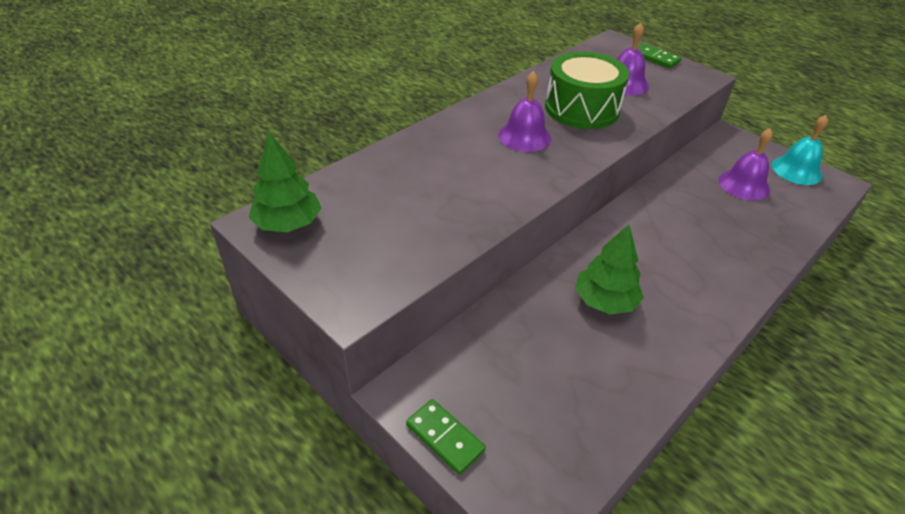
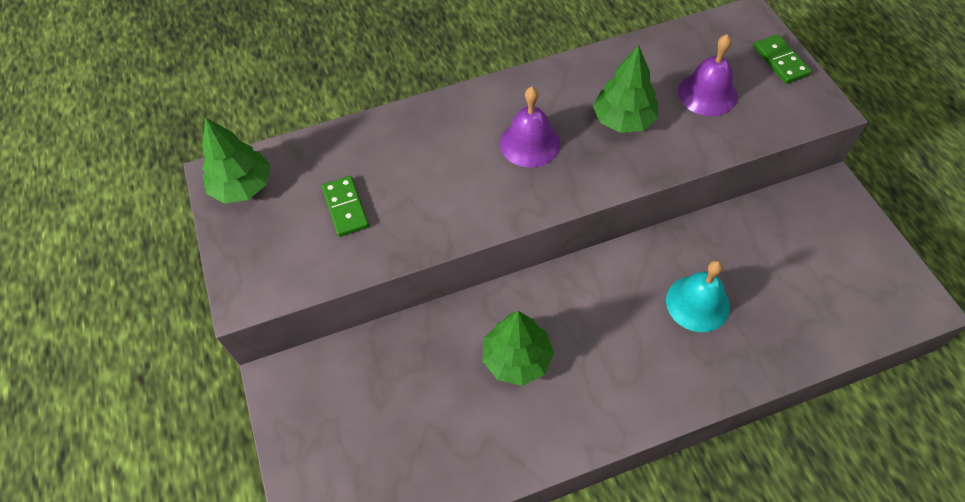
camera: 30 degrees right, 15 degrees up
(445, 437) = (288, 436): green domino -> green domino (346, 208)
(581, 109) = (623, 120): green drum -> green tree
(744, 184) = (791, 268): purple bell -> none
(796, 170) = (880, 269): turquoise bell -> turquoise bell (697, 303)

